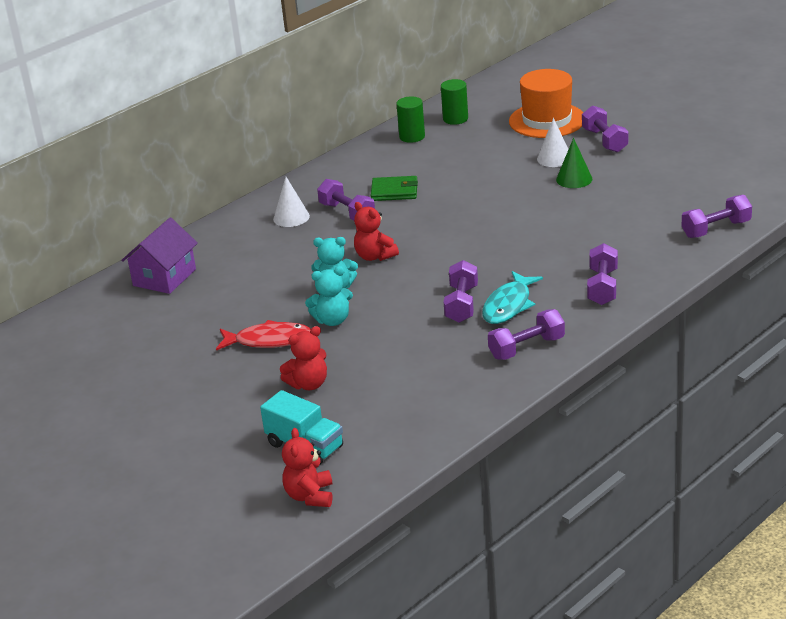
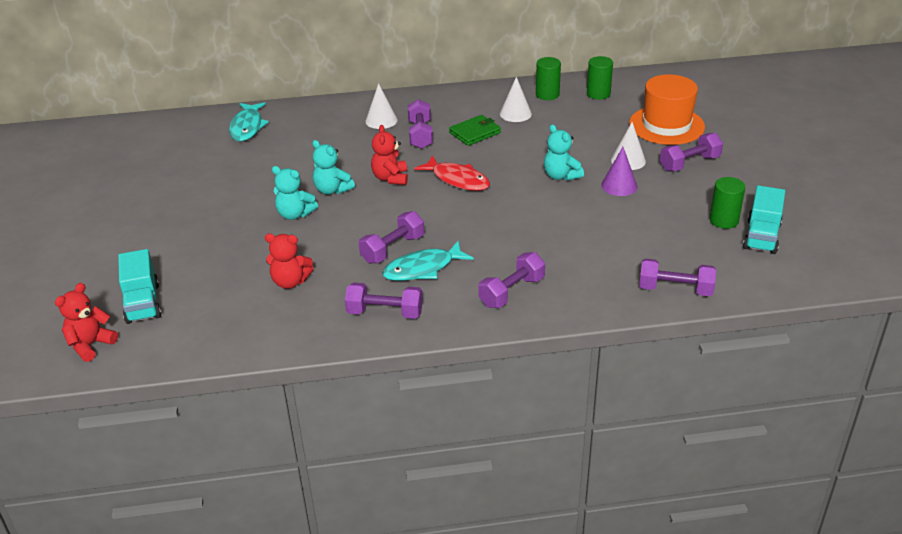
camera: 35 degrees right, 5 degrees up
(164, 277) = (247, 127): purple house -> turquoise fish
(269, 340) = (237, 208): red fish -> red fish (457, 179)
(308, 384) = (212, 256): red teddy bear -> red teddy bear (290, 282)
(394, 191) = (475, 133): green wallet -> green wallet turned 75 degrees counterclockwise
(407, 162) = (515, 113): none -> white cone
(517, 192) = (561, 176): none -> turquoise teddy bear
(574, 179) = (619, 185): green cone -> purple cone
(604, 141) = (689, 163): purple dumbbell -> purple dumbbell turned 45 degrees clockwise
(685, 169) = (724, 220): none -> green cylinder
(726, 168) = (761, 236): none -> turquoise truck

